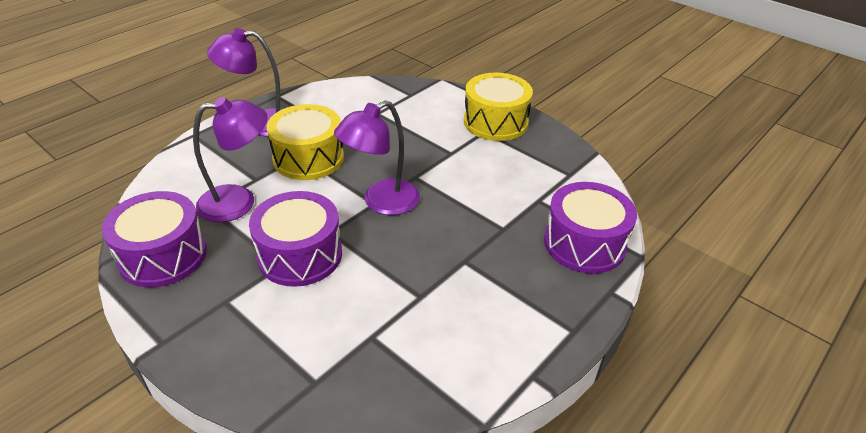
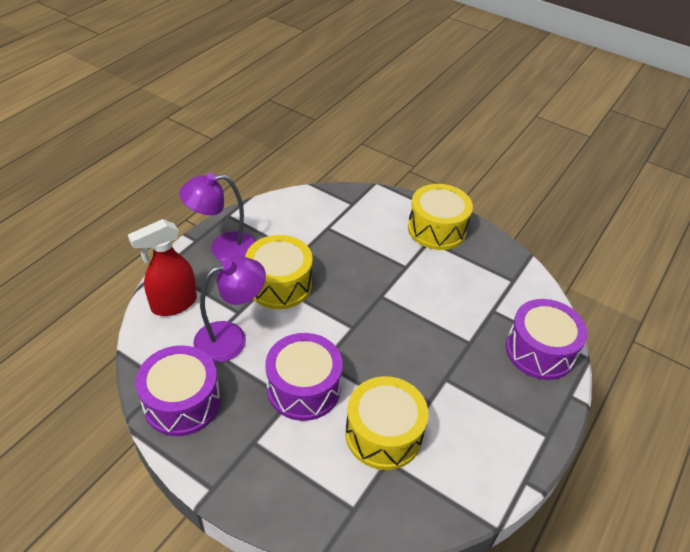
camera: 10 degrees left, 5 degrees up
(191, 167) = (173, 304): none -> red spray bottle
(375, 308) = (383, 434): none -> yellow drum
(381, 202) = (359, 326): purple lamp -> none

